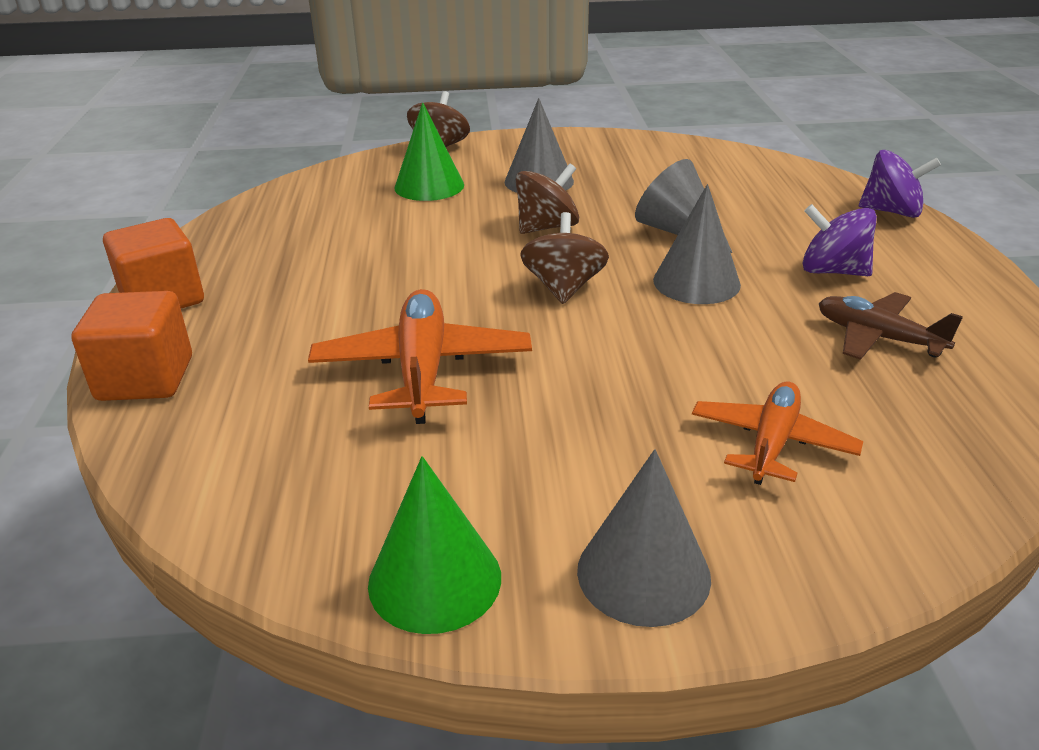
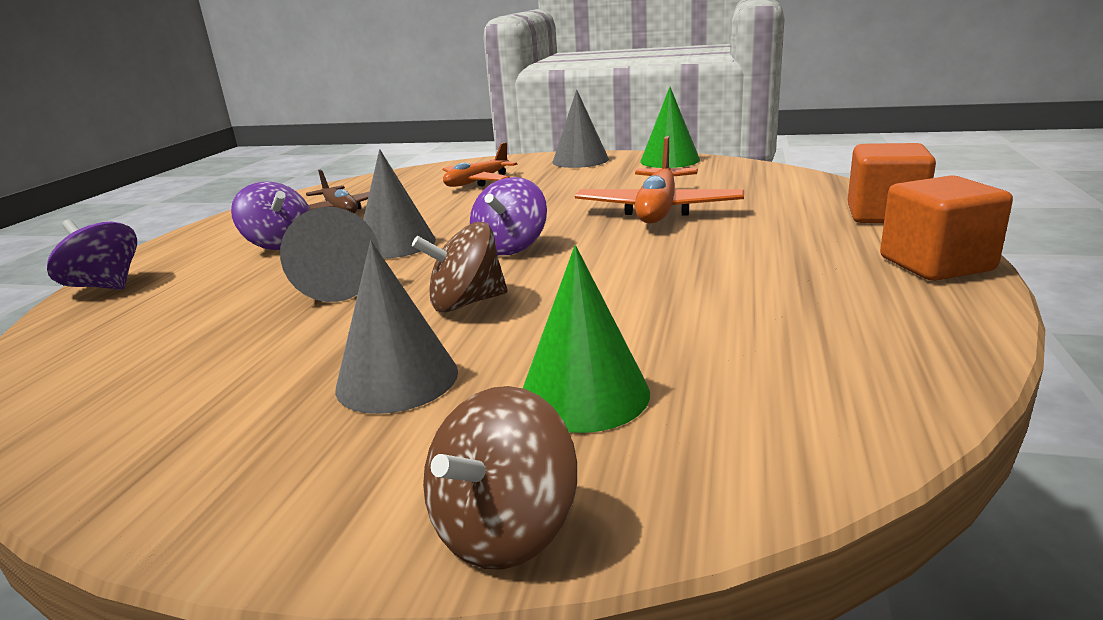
camera: 160 degrees left, 10 degrees down
(564, 288) = (511, 247): brown spinning top -> purple spinning top

